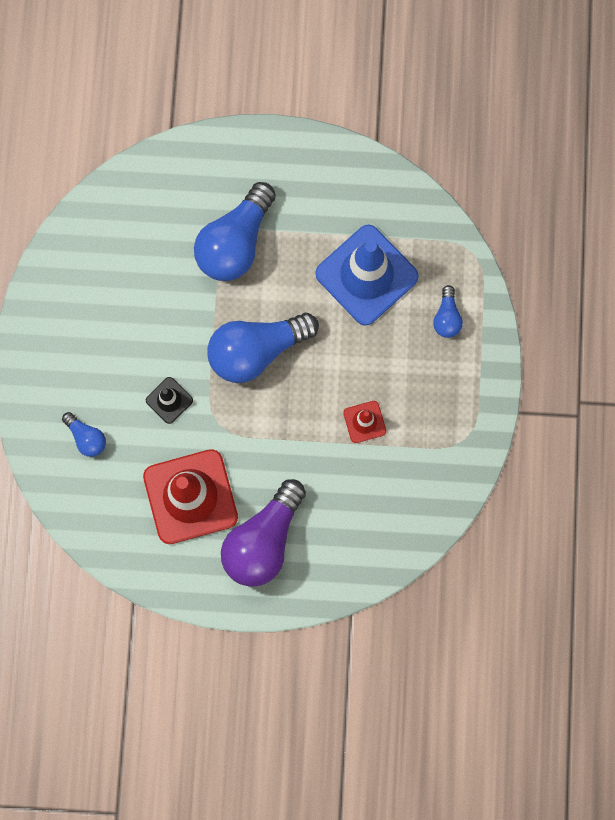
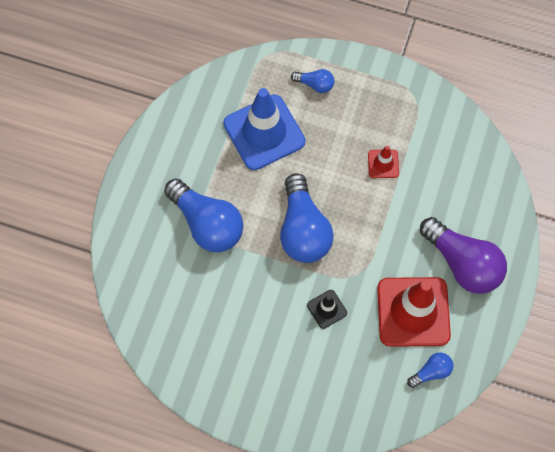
camera: 75 degrees left, 10 degrees down
(86, 437) = (342, 385): blue light bulb -> blue light bulb (431, 372)

